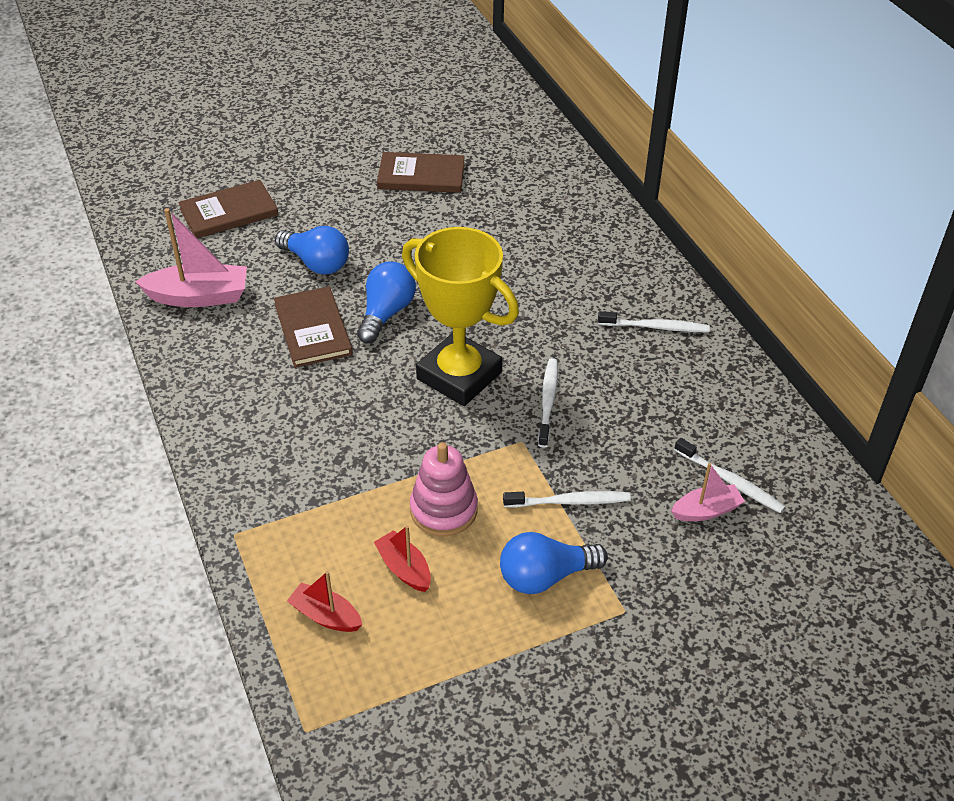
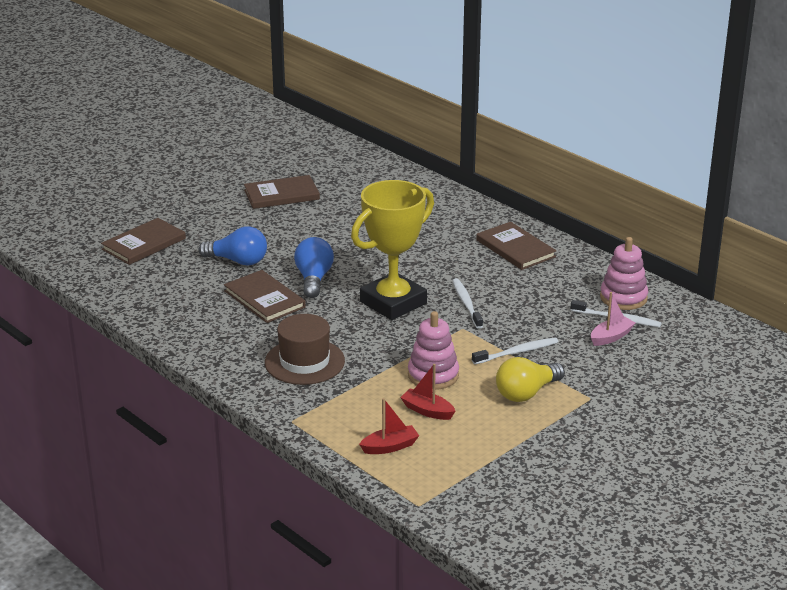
camera: 20 degrees left, 15 degrees down
(199, 296) = (160, 298): pink boat -> none
(303, 442) = (304, 362): none -> brown hat
(326, 616) = (390, 447): red boat -> red boat turned 150 degrees clockwise
(459, 375) = (393, 302): yellow trophy -> yellow trophy turned 60 degrees counterclockwise
(545, 576) = (526, 393): blue light bulb -> yellow light bulb
(656, 327) = (515, 248): white toothbrush -> brown book
(756, 446) = (623, 297): none -> pink stacking toy

